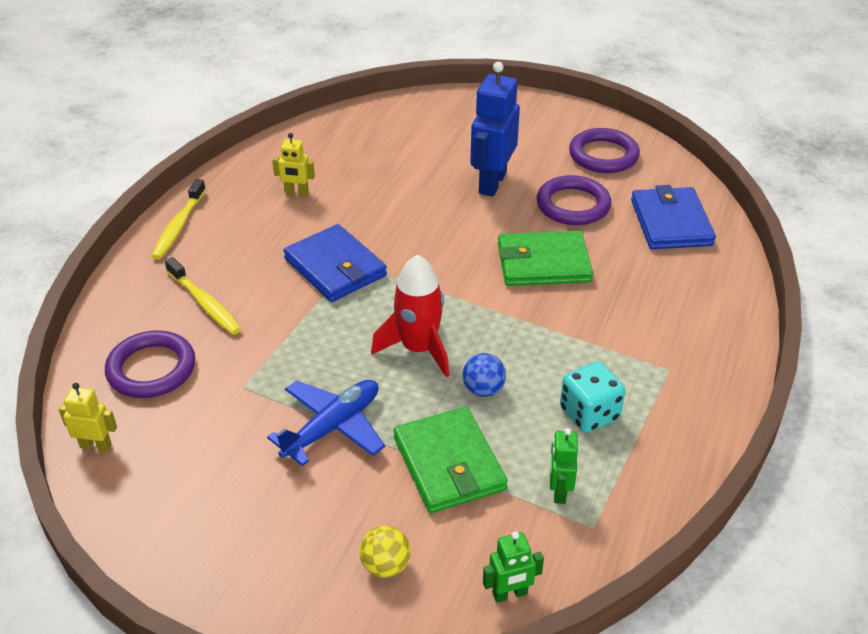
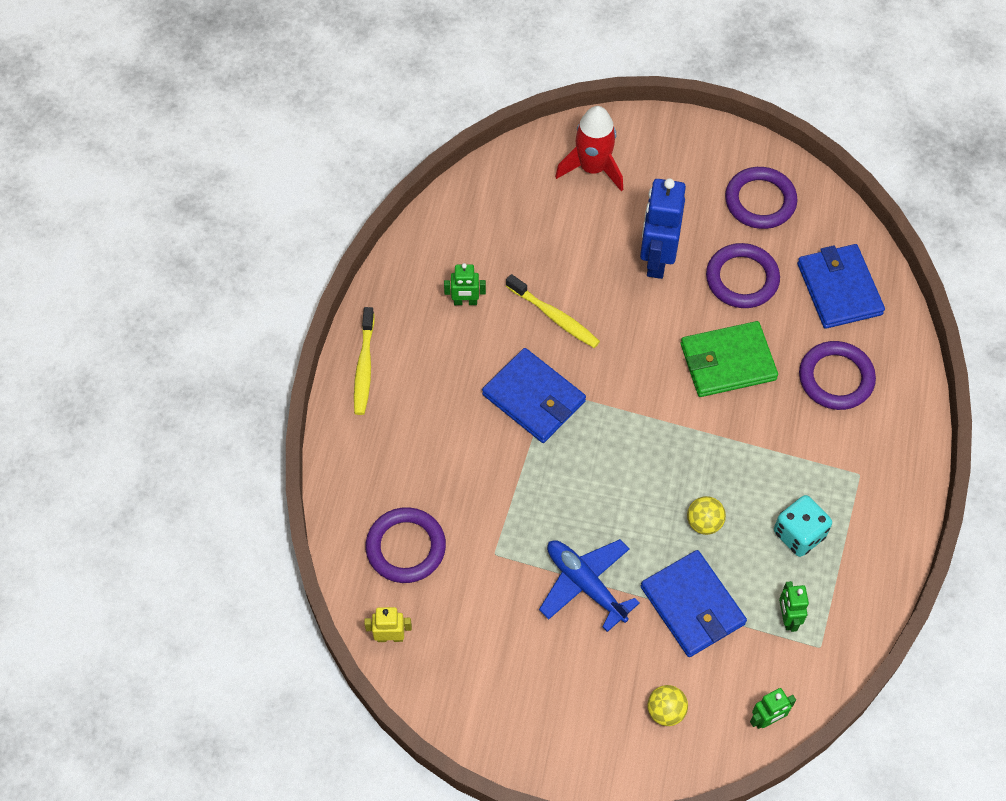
camera: 10 degrees left, 20 degrees up
(205, 303) = (426, 463): yellow toothbrush -> yellow toothbrush (554, 317)
(296, 192) = (465, 302): yellow robot -> green robot
(332, 427) = (585, 584): blue plane -> blue plane turned 75 degrees counterclockwise
(418, 349) = (637, 486): red rocket -> red rocket (592, 168)
(449, 463) = (692, 605): green wallet -> blue wallet
(483, 389) = (704, 522): blue ball -> yellow ball
(656, 288) = (836, 378): none -> purple ring

